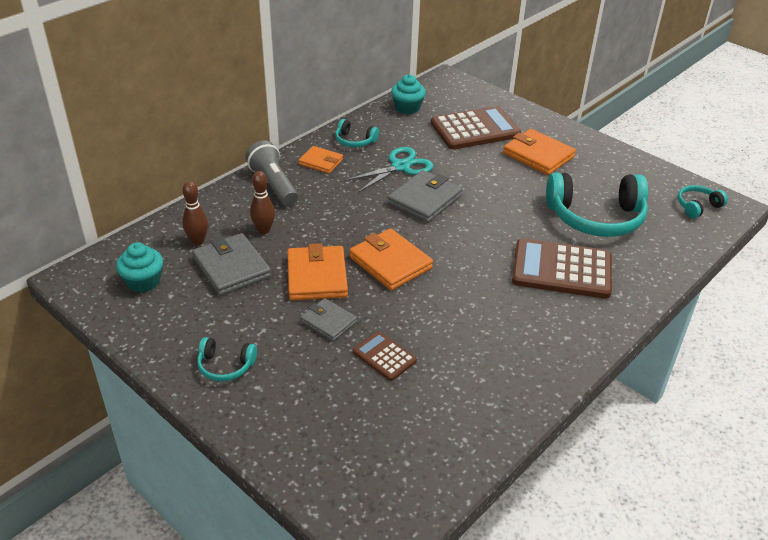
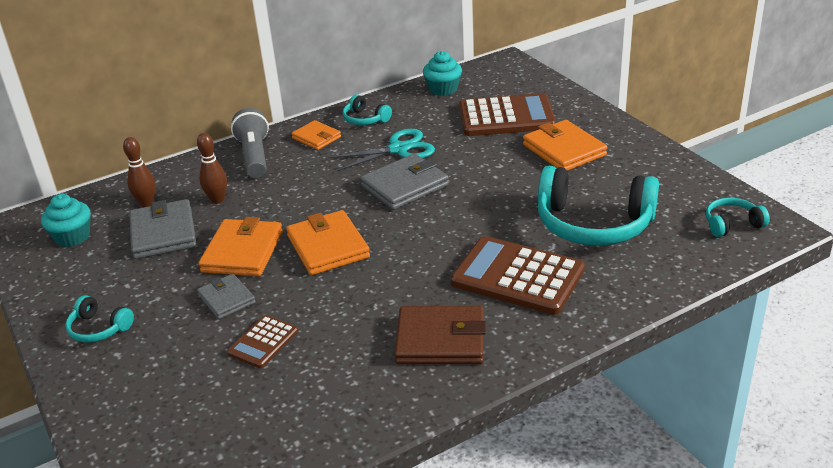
camera: 20 degrees right, 5 degrees down
(384, 356) = (263, 342): brown calculator -> brown calculator turned 120 degrees counterclockwise
(531, 332) = (441, 340): none -> brown wallet

